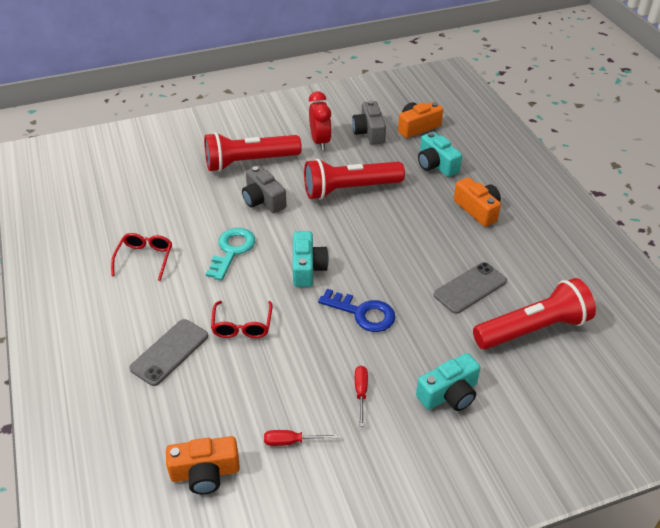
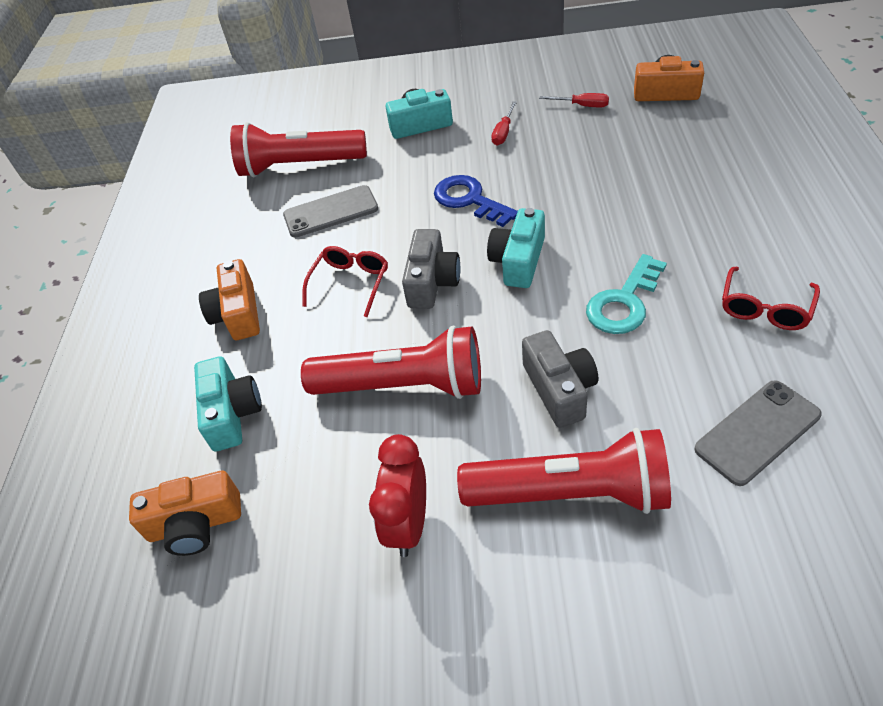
camera: 155 degrees left, 5 degrees up
(170, 352) = (710, 185): grey phone -> grey phone (757, 432)
(242, 326) = (619, 202): red glasses -> red glasses (350, 283)
(369, 132) = (296, 532): grey camera -> grey camera (432, 282)

